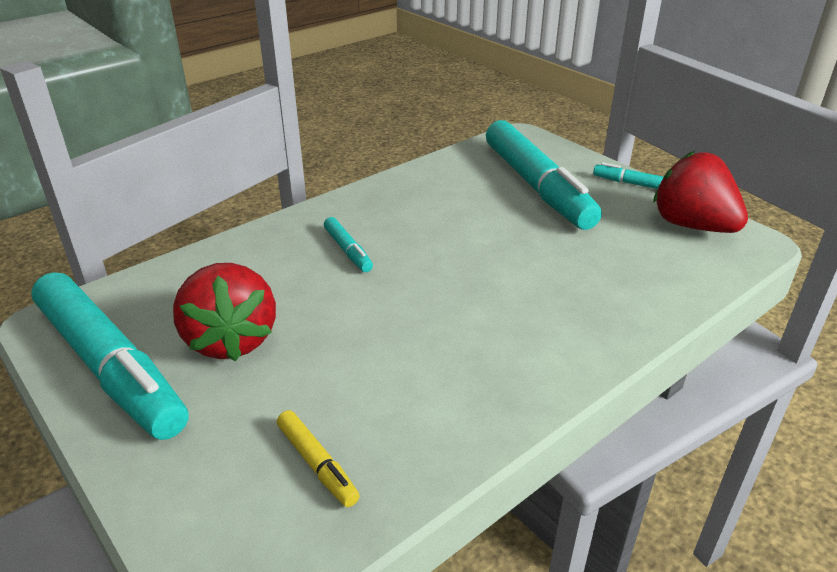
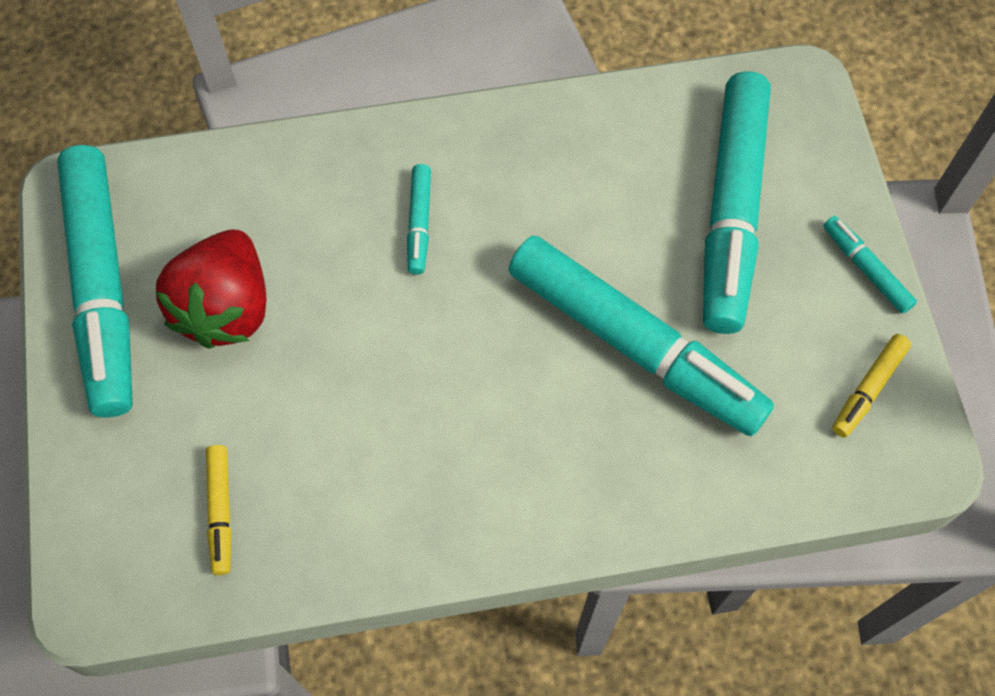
camera: 30 degrees right, 30 degrees up
(541, 254) = (634, 344): none -> turquoise marker
(692, 225) = (868, 389): red strawberry -> yellow marker

